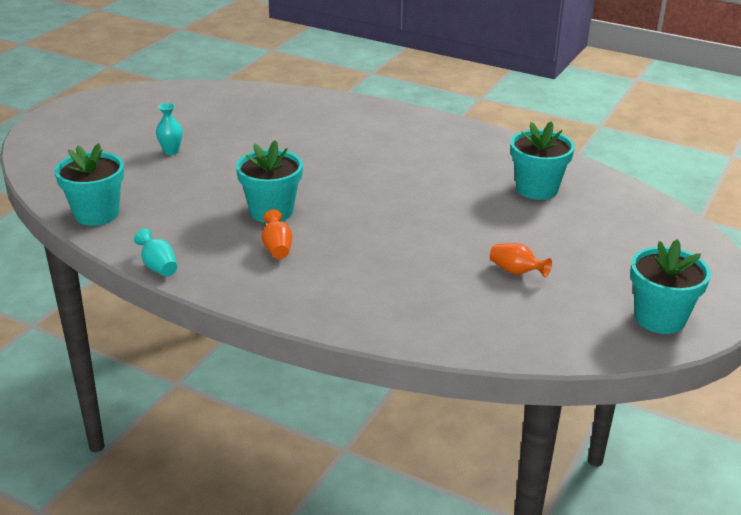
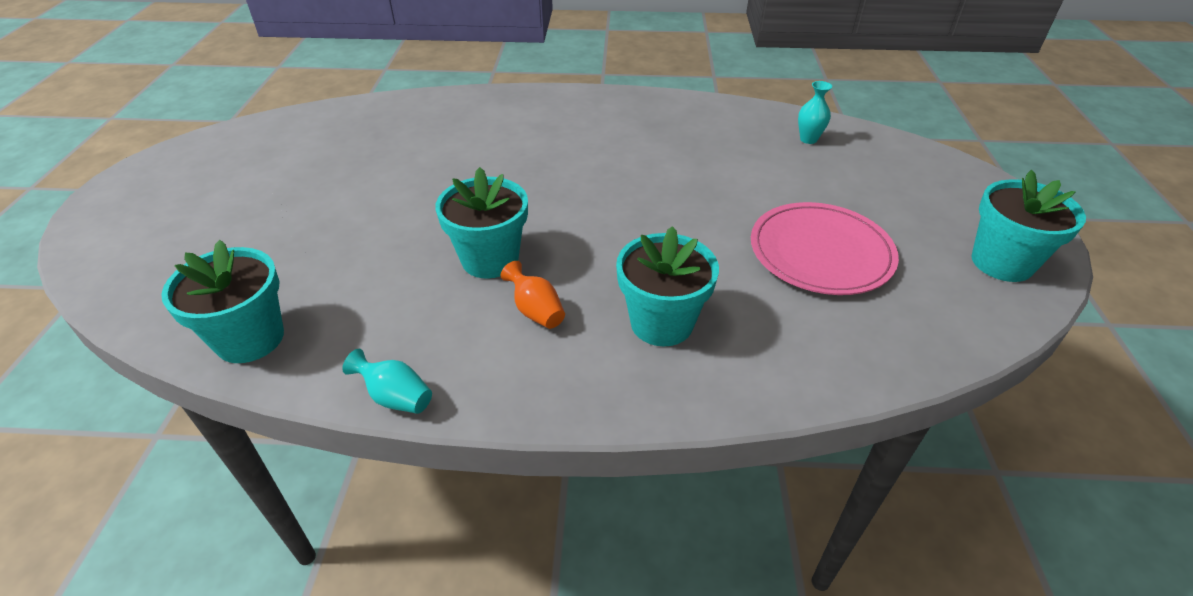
camera: 25 degrees left, 10 degrees up
(171, 151) = (302, 212): turquoise vase -> turquoise vase (808, 139)
(516, 271) = (820, 252): orange vase -> pink plate
(537, 189) = (749, 146): turquoise flower pot -> turquoise flower pot (661, 323)

